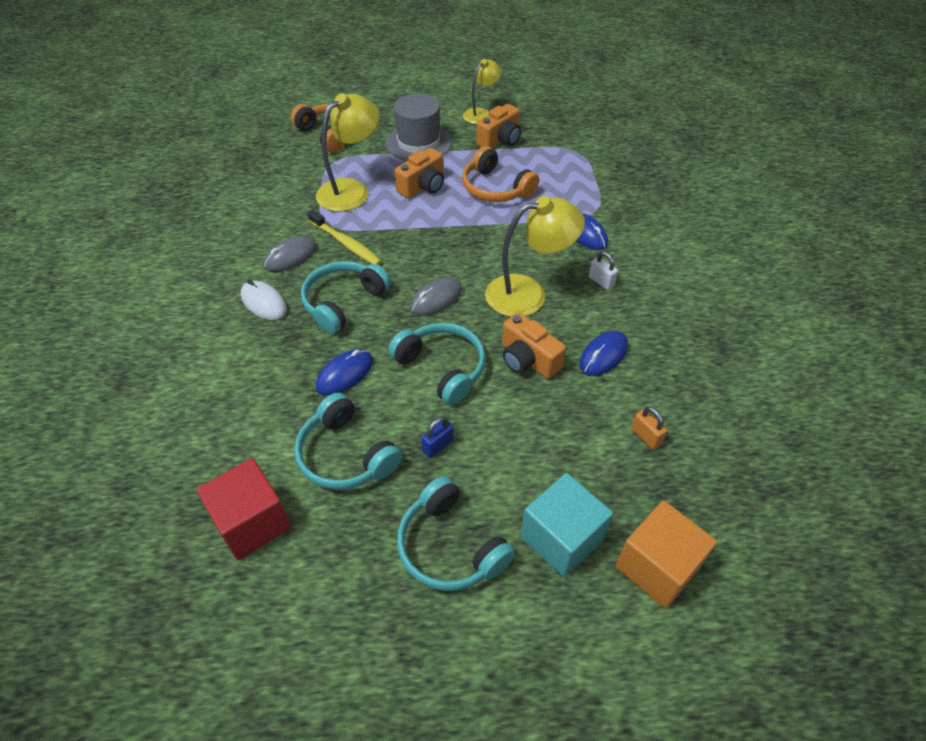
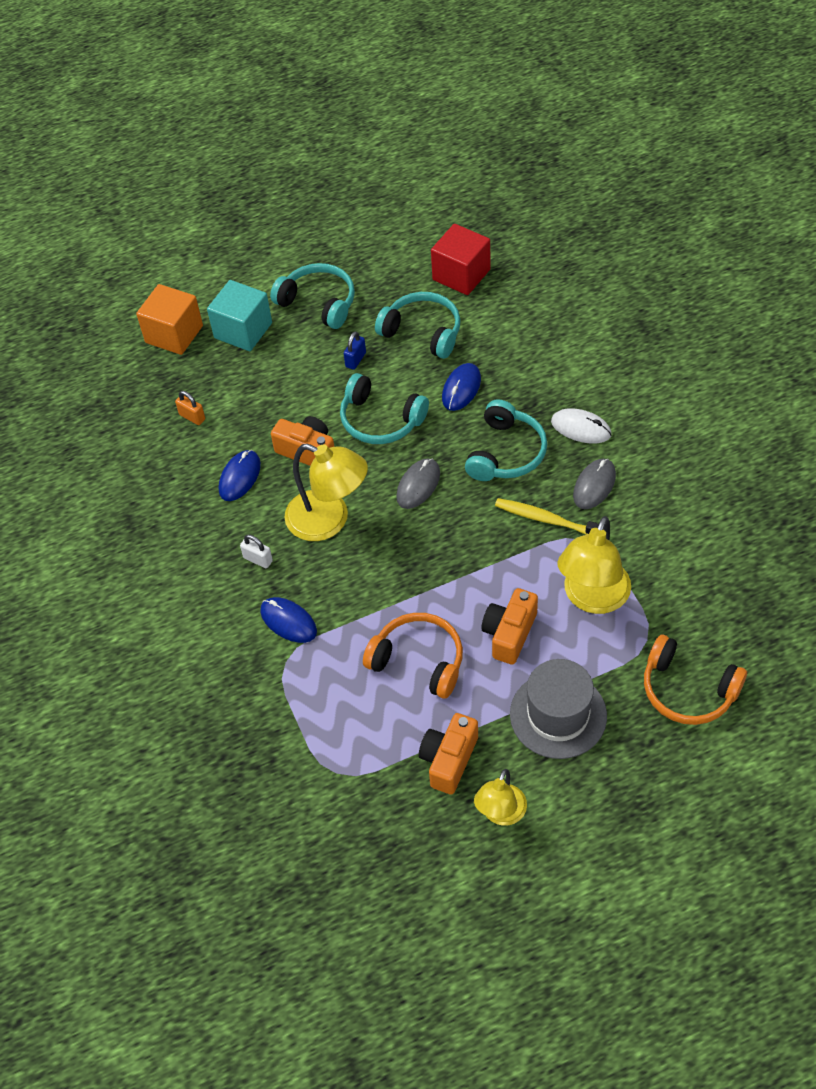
camera: 165 degrees right, 5 degrees up
(528, 293) = (329, 520): yellow lamp -> yellow lamp turned 120 degrees counterclockwise

